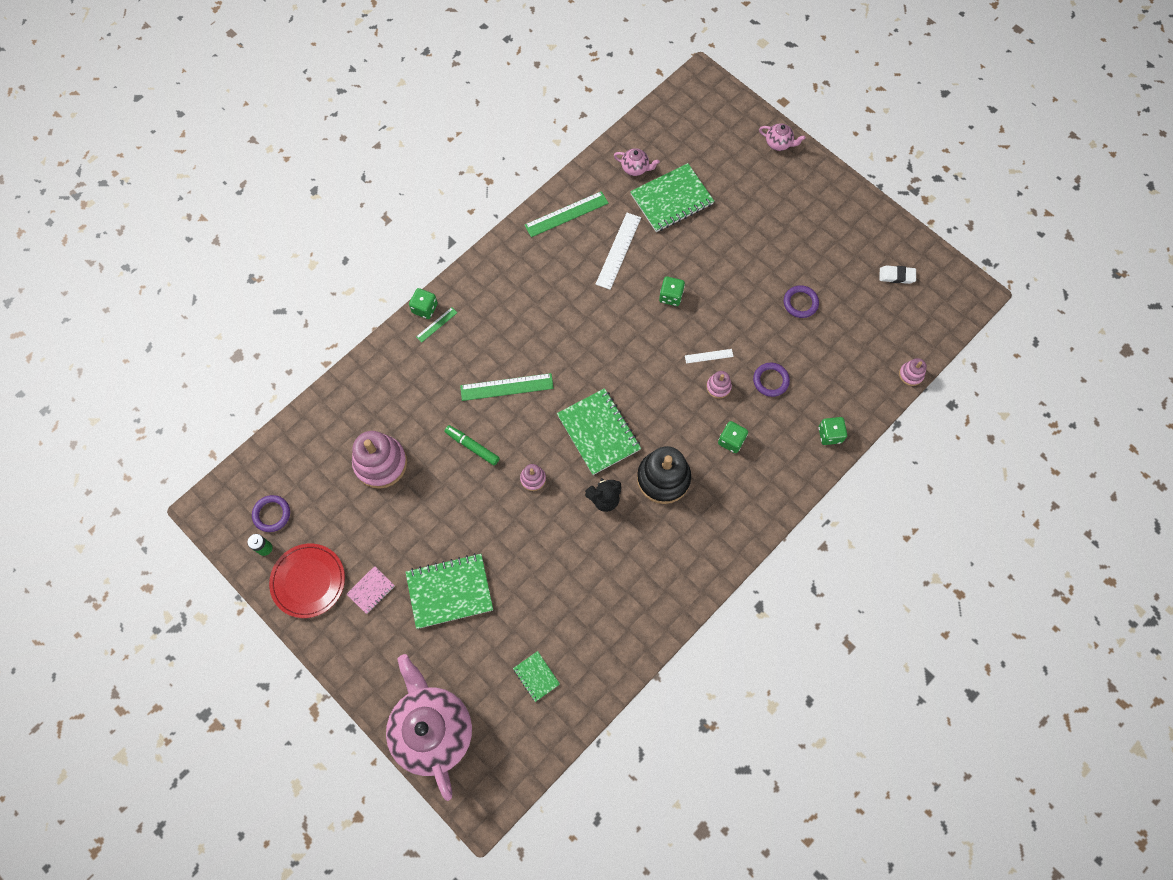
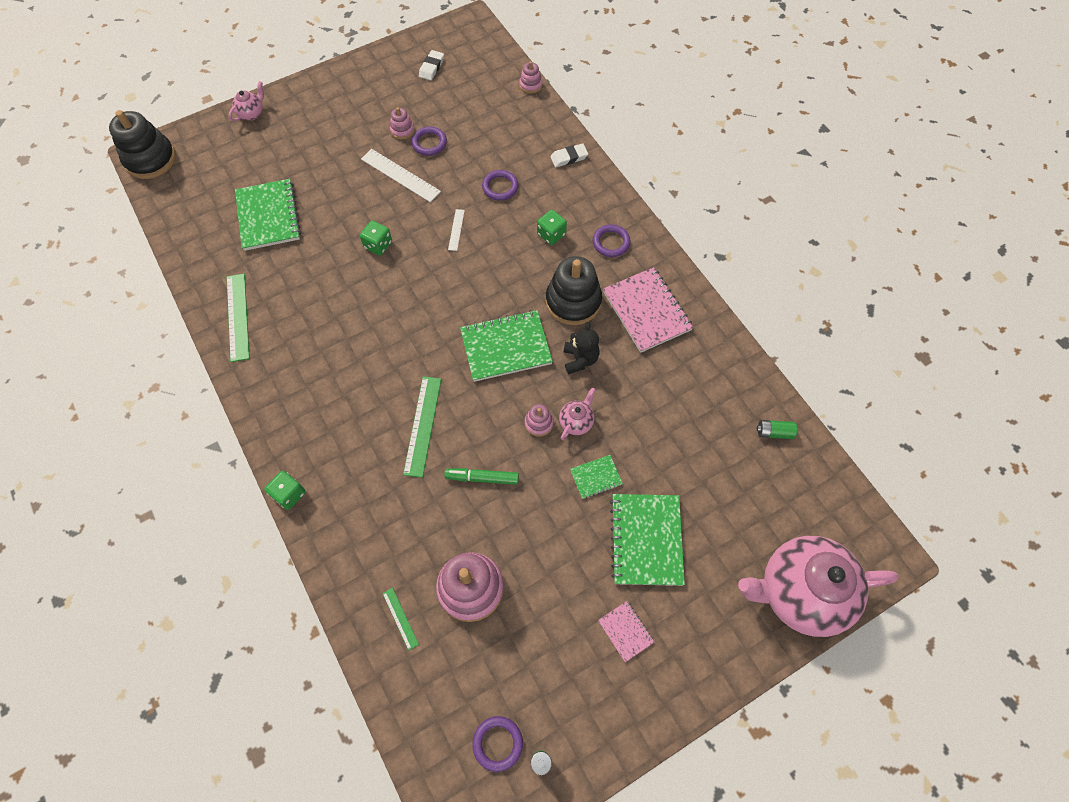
camera: 75 degrees left, 5 degrees down
(308, 581) = (597, 709): red plate -> none
(436, 325) = (316, 485): green ruler -> green ruler (400, 618)
(472, 447) = (482, 478): green marker -> green marker turned 45 degrees clockwise
(536, 676) = (756, 470): green notebook -> green notebook (596, 477)
(578, 687) = (774, 432): none -> green battery
(618, 250) = (305, 278): white ruler -> white ruler (400, 175)
(635, 168) = (215, 239): pink teapot -> pink teapot (576, 422)
(673, 547) = (647, 311): none -> pink notebook
(699, 87) = (150, 159): none -> black stacking toy
(718, 387) = (492, 230): pink stacking toy -> pink stacking toy (402, 130)
(740, 498) = (611, 242): none -> purple ring
(830, 434) = (569, 157): green dice -> white eraser

